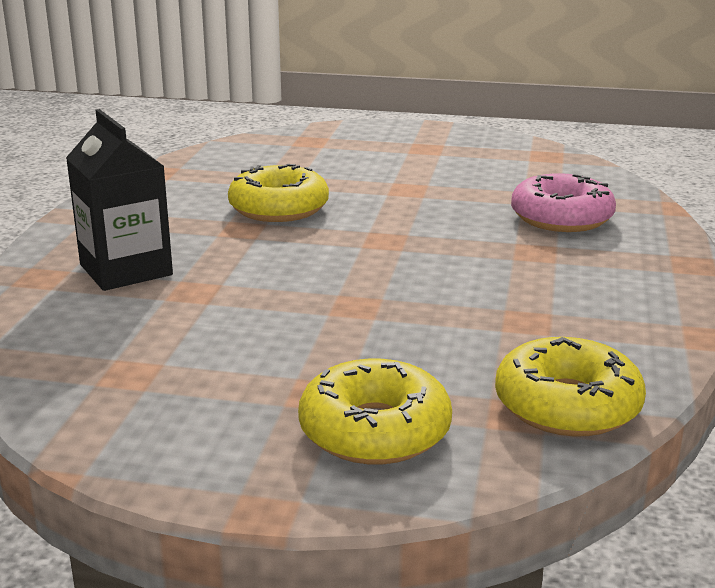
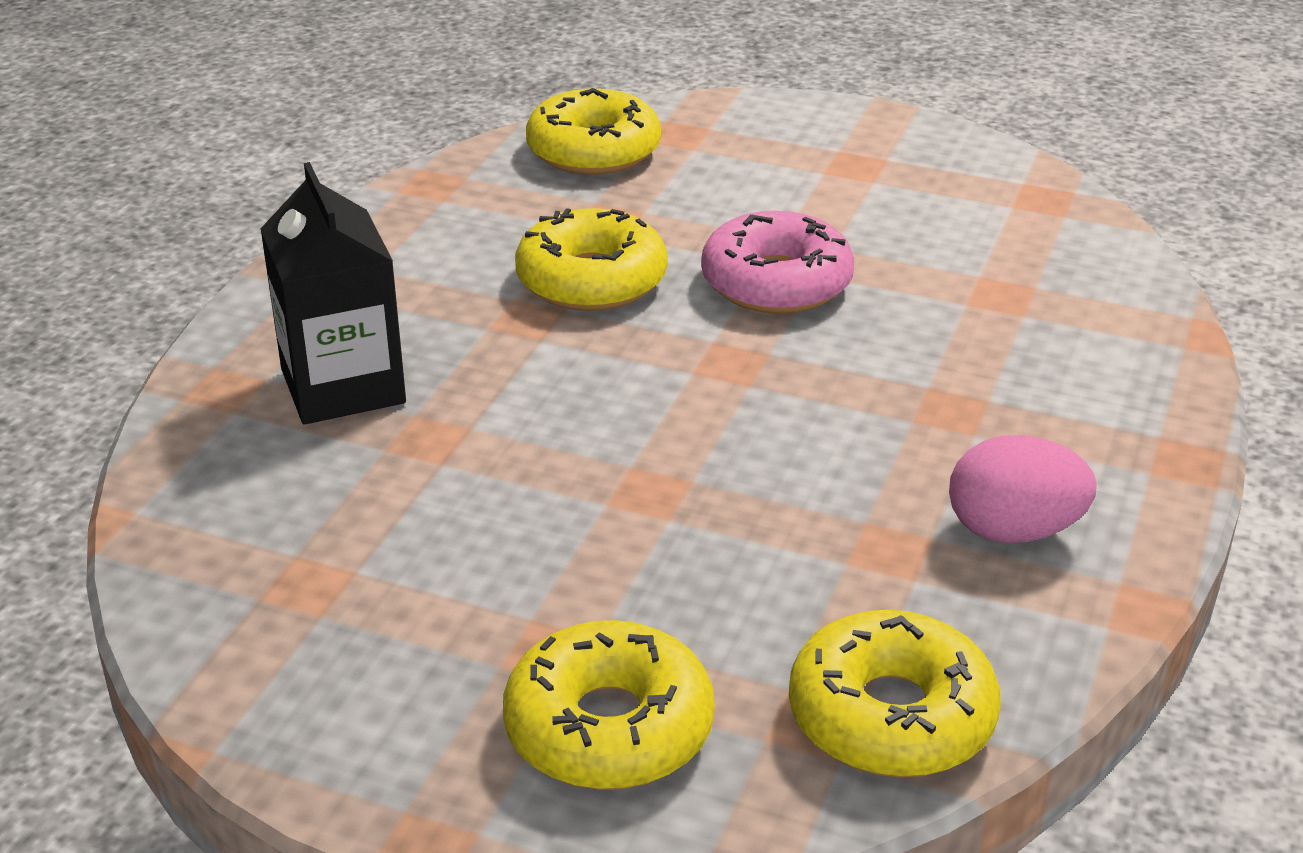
camera: 10 degrees right, 10 degrees up
(259, 151) = (593, 151): none -> yellow donut
(561, 218) = (1017, 341): pink donut -> pink donut (776, 283)
(602, 305) = (1013, 531): none -> pink egg

